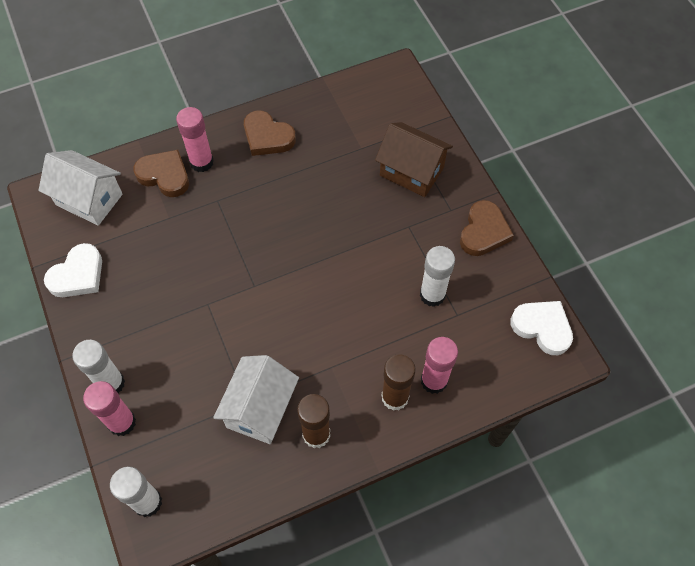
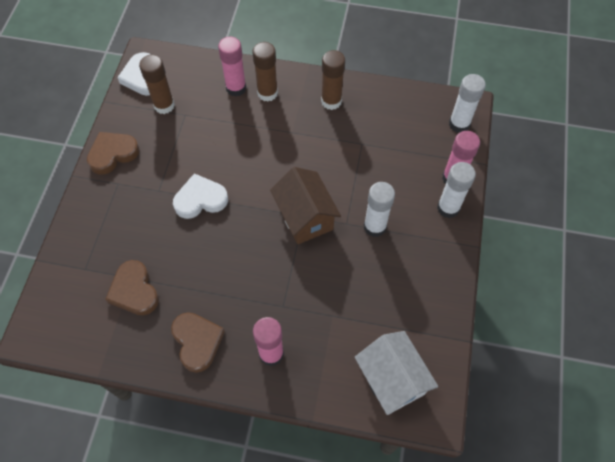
camera: 145 degrees left, 0 degrees up
(78, 275) = (435, 309): white heart -> white heart (200, 199)
(164, 175) = (311, 361): brown heart -> brown heart (134, 291)
(260, 409) = (356, 134): white house -> none
(411, 171) = (114, 231): brown house -> brown house (305, 217)
(432, 295) = (188, 135): white glue stick -> white glue stick (374, 227)
(487, 310) = (164, 105): none -> brown glue stick

